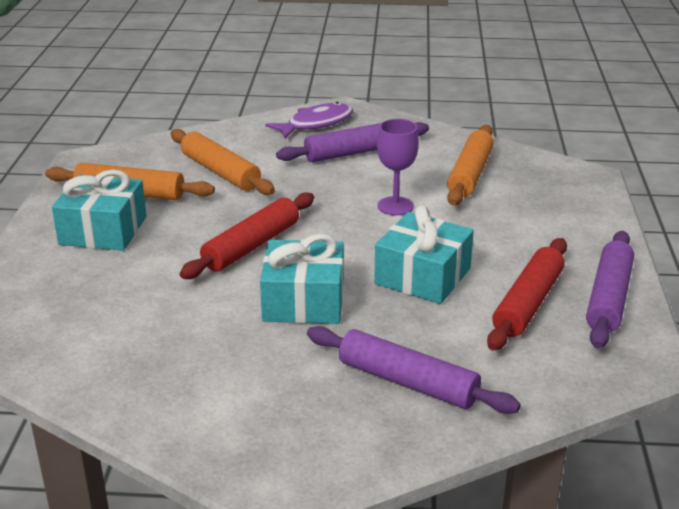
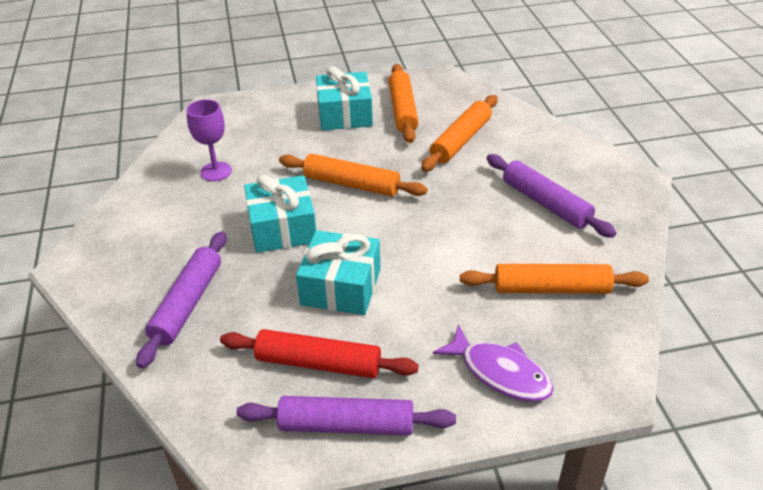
camera: 75 degrees right, 10 degrees up
(251, 246) = (351, 184): red rolling pin -> orange rolling pin
(316, 124) = (589, 168): purple fish -> purple fish (500, 372)
(395, 206) = (456, 249): purple goblet -> purple goblet (216, 171)

